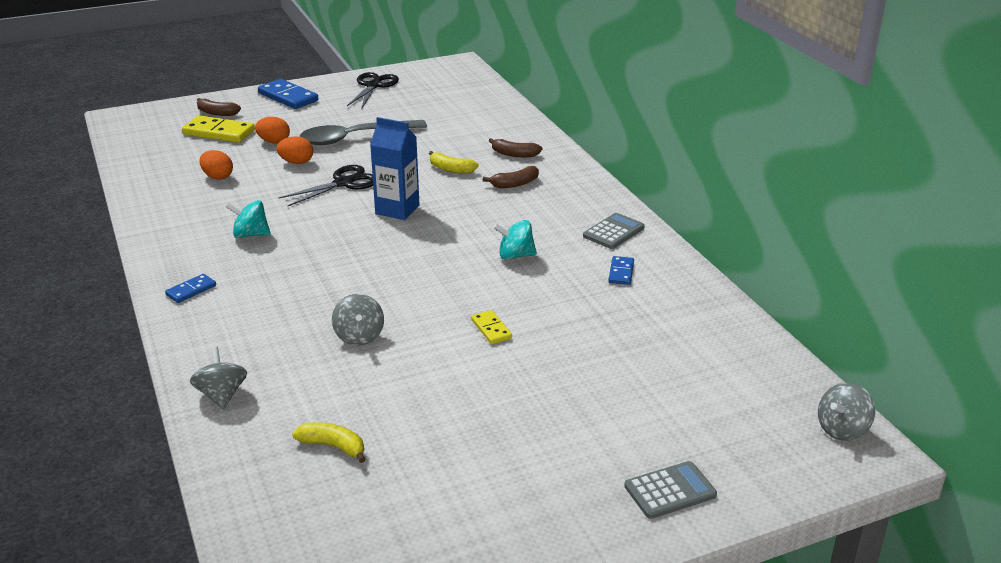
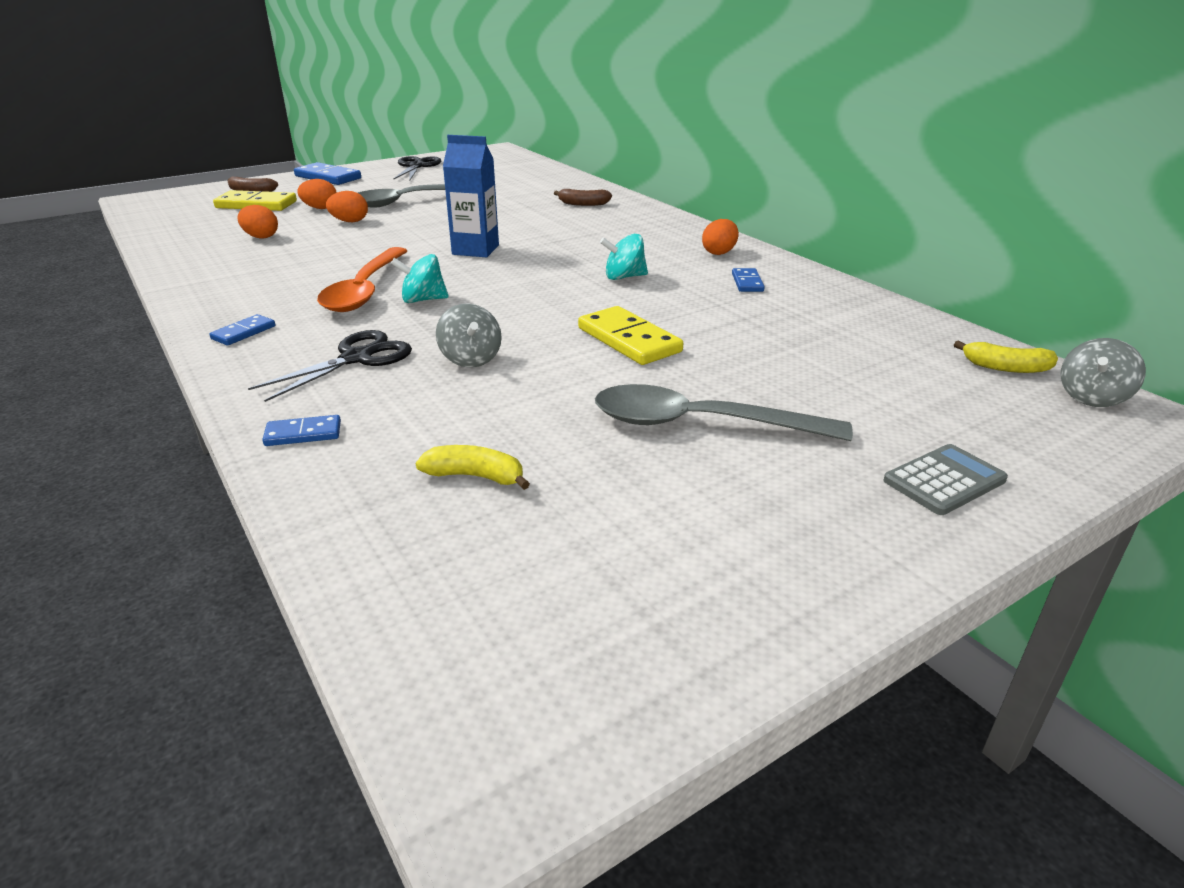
camera: 10 degrees left, 0 degrees up
(221, 395) = (303, 434): grey spinning top -> blue domino
(250, 235) = (310, 280): turquoise spinning top -> turquoise spinning top (423, 300)
(293, 251) = (365, 290): none -> orange spoon
(343, 183) = (408, 234): black scissors -> black scissors (356, 358)
(451, 169) = (521, 217): yellow banana -> yellow banana (1005, 368)
(491, 329) = (629, 340): yellow domino -> yellow domino, size x1.84
(512, 419) = (700, 424): none -> grey spoon
(515, 184) = (594, 224): brown banana -> none
(613, 232) = (719, 252): grey calculator -> orange egg

